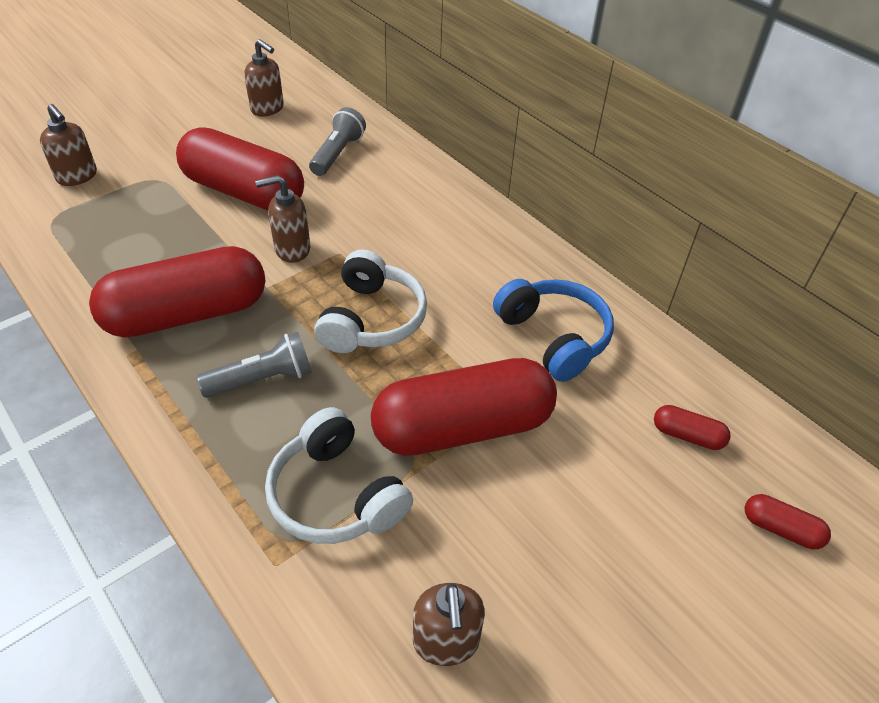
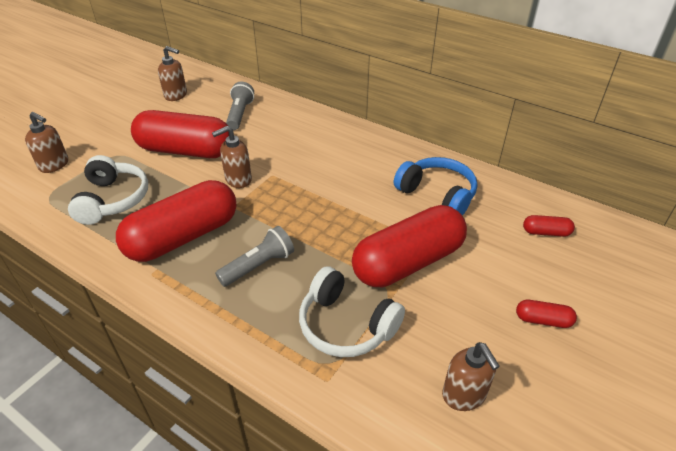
camera: 15 degrees left, 5 degrees down
(371, 319) = (315, 211): white headphones -> white headphones (112, 200)
(780, 529) = (625, 271): red capsule -> red capsule (543, 320)

